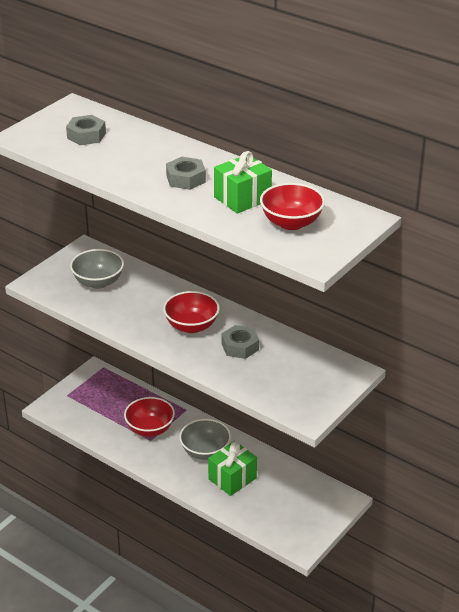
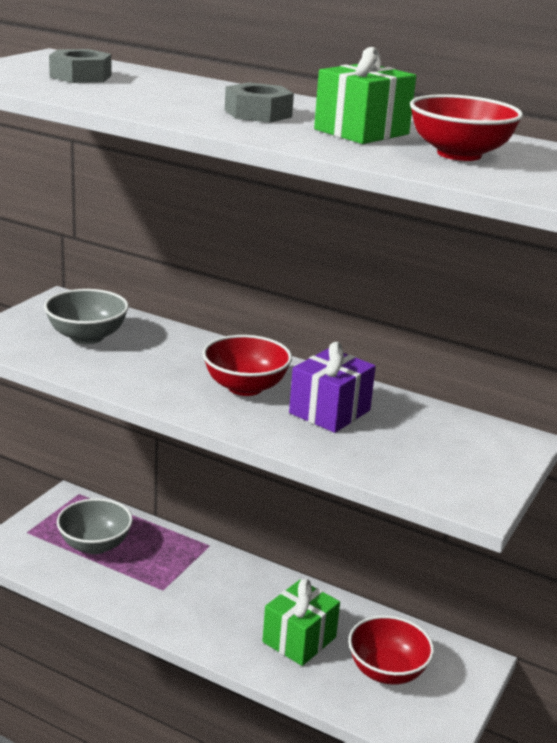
camera: 10 degrees left, 10 degrees down
(150, 429) = (159, 574): red bowl -> red bowl (387, 671)
(205, 452) = (249, 602): grey bowl -> grey bowl (95, 545)
(240, 346) = (329, 412): grey nut -> purple gift

